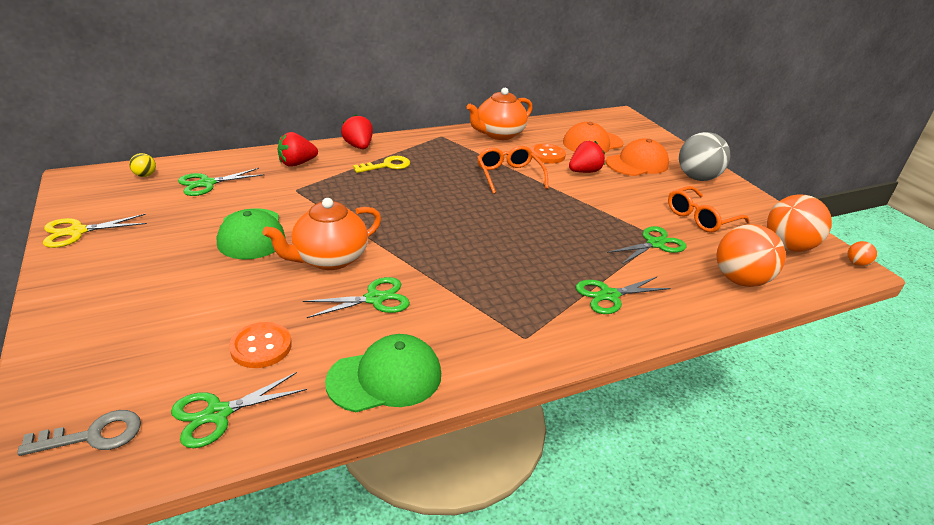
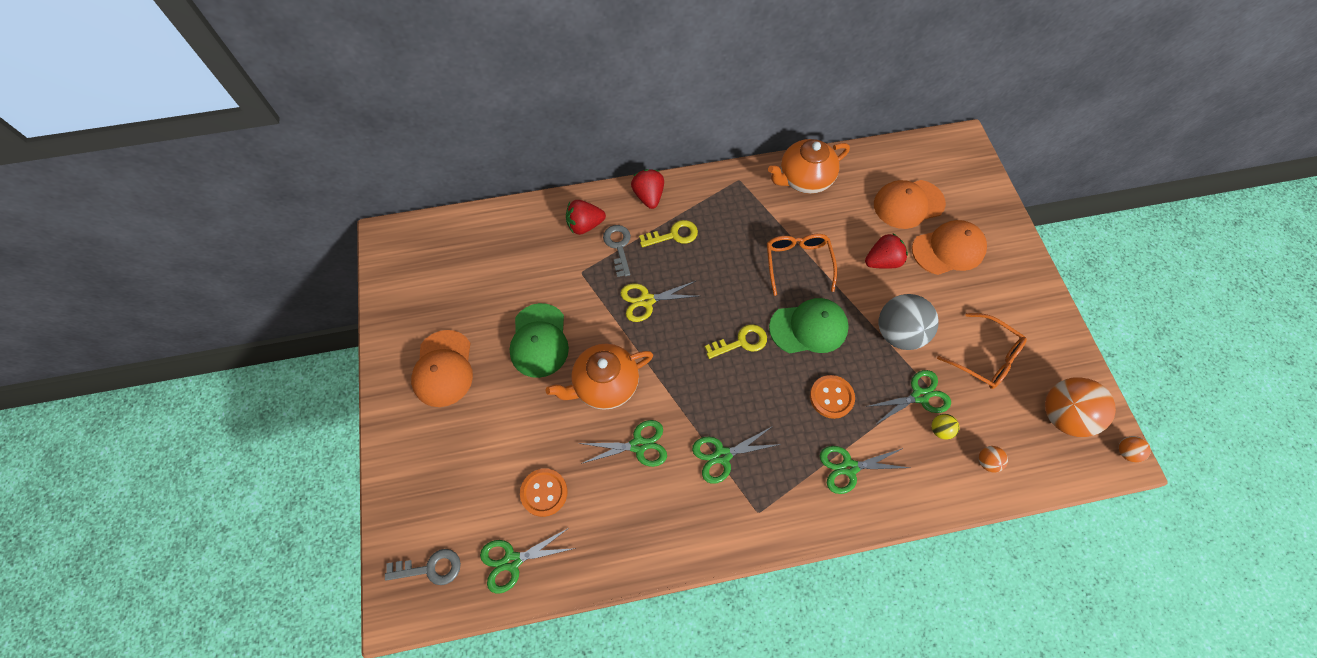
camera: 15 degrees right, 30 degrees up
(77, 232) = (396, 322): yellow scissors -> yellow scissors (647, 300)
(133, 260) = (443, 368): none -> orange cap
(145, 175) = (445, 237): yellow ball -> yellow ball (940, 430)
(207, 183) = (501, 255): green scissors -> green scissors (722, 455)
(333, 174) = (618, 246): none -> grey key
(385, 378) = (636, 542): green cap -> green cap (809, 327)
(470, 222) = (741, 342): none -> yellow key
(547, 155) = (849, 225): orange button -> orange button (831, 397)
(697, 178) = (1009, 283): grey ball -> grey ball (898, 333)
(700, 218) = (985, 357): orange glasses -> orange glasses turned 120 degrees counterclockwise
(740, 280) = (987, 462): orange ball -> orange ball, size x0.44

